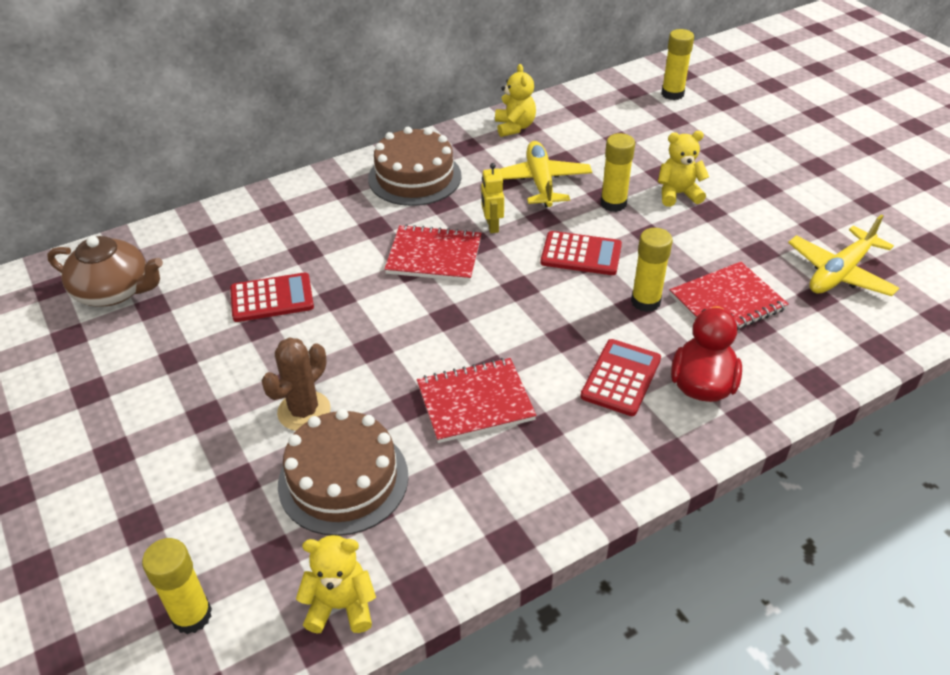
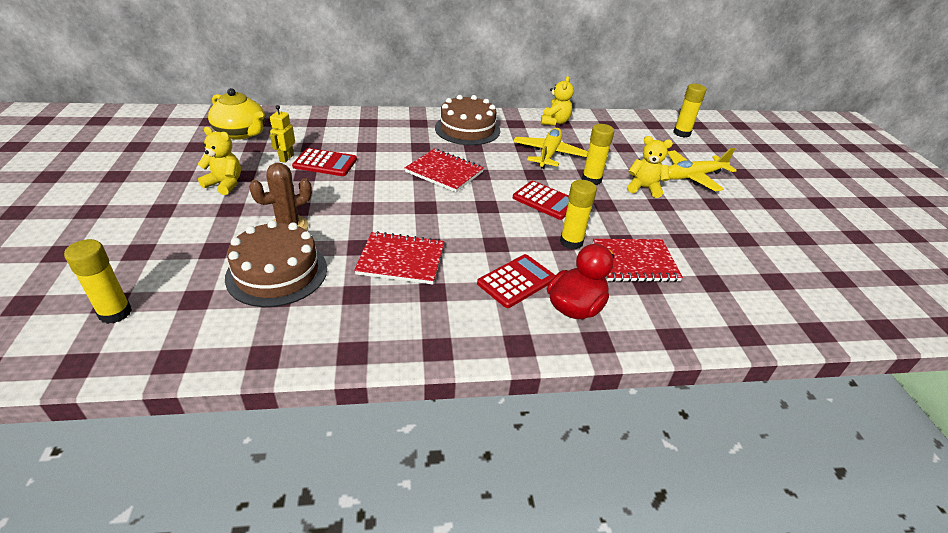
camera: 20 degrees right, 5 degrees down
(114, 291) = (241, 133): brown teapot -> yellow teapot
(341, 606) = (206, 346): yellow teddy bear -> yellow teddy bear (225, 184)
(492, 226) = (496, 167): yellow robot -> yellow robot (286, 158)
(840, 273) = (743, 273): yellow plane -> yellow plane (692, 177)

